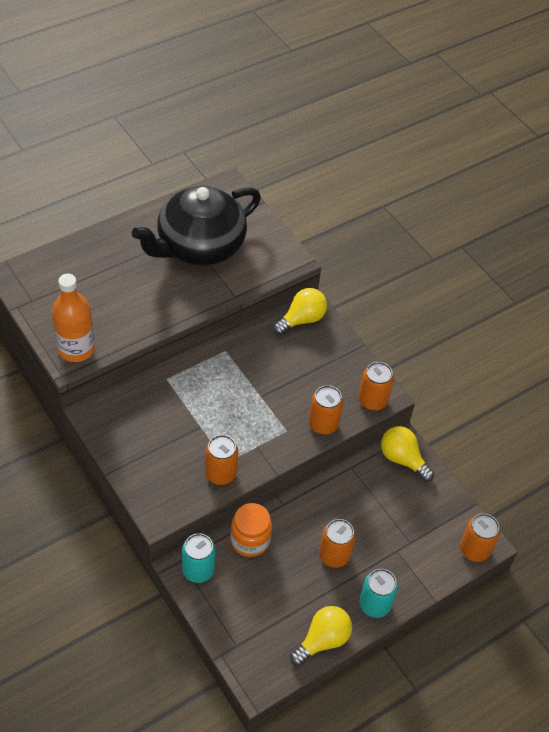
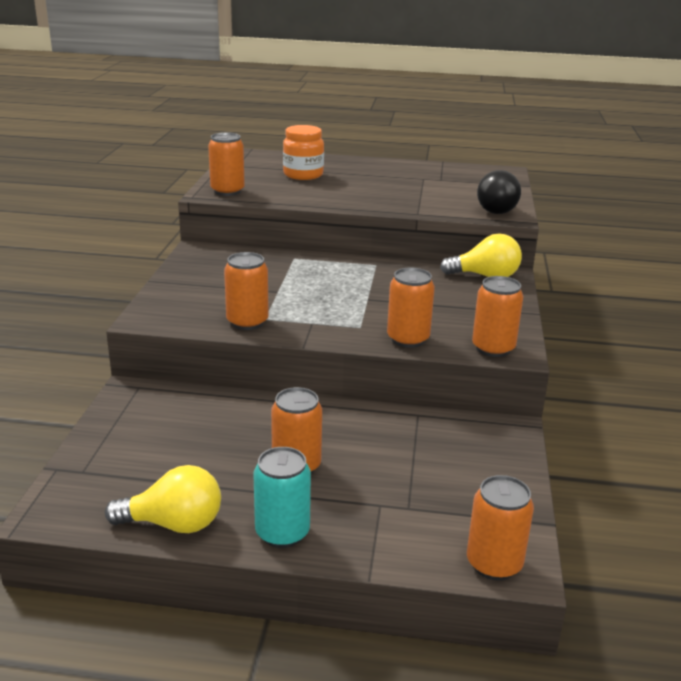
camera: 45 degrees right, 25 degrees down
(76, 349) = (227, 191): orange bottle -> orange can
(198, 570) = (142, 400): turquoise can -> none
(199, 246) = (425, 185): black teapot -> none
(250, 540) = (225, 408): orange jar -> orange jar (303, 175)
(277, 256) = (496, 209): none -> black light bulb
(402, 459) = (493, 438): yellow light bulb -> none

